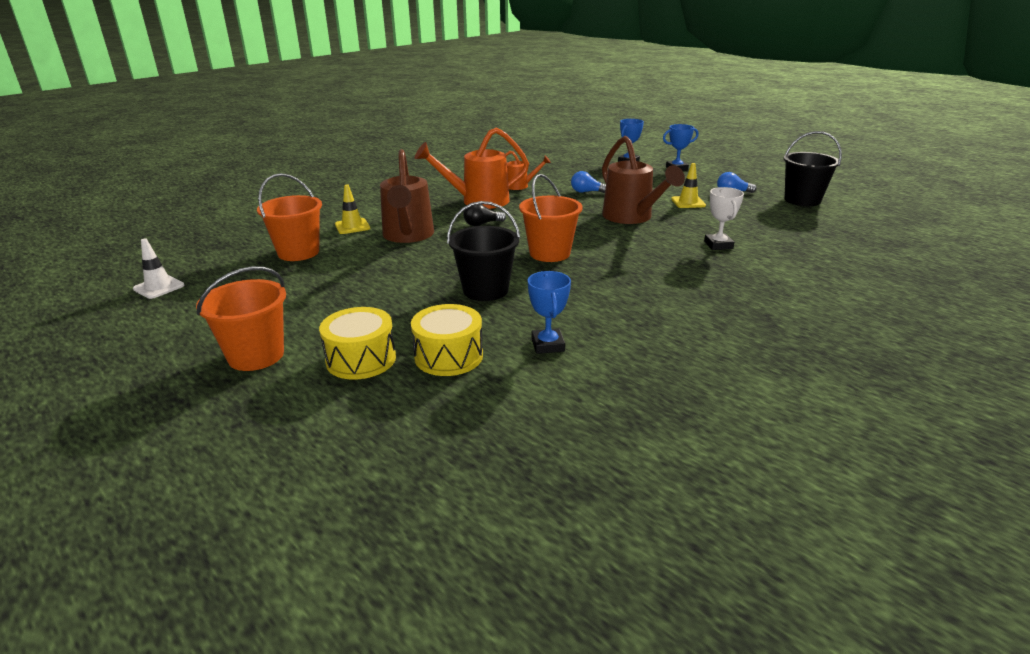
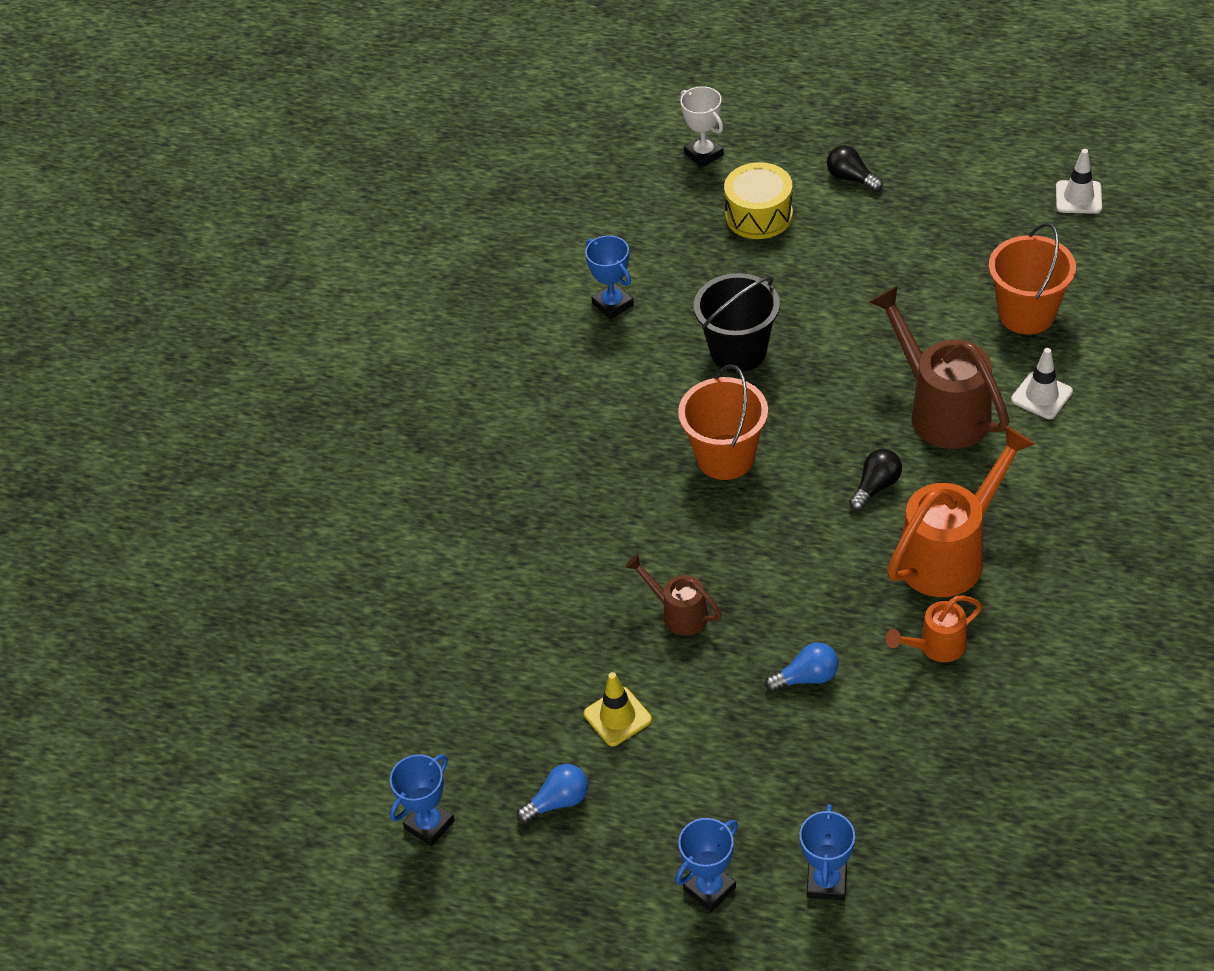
camera: 155 degrees right, 20 degrees up
(256, 356) = (851, 178): orange bucket -> black light bulb
(352, 226) = (1041, 396): yellow traffic cone -> white traffic cone
(448, 356) = (688, 252): yellow drum -> none
(631, 217) = (679, 614): brown watering can -> brown watering can, size x0.53
(718, 245) = (520, 584): white trophy -> white trophy (704, 154)
(802, 200) = (429, 824): black bucket -> blue trophy

